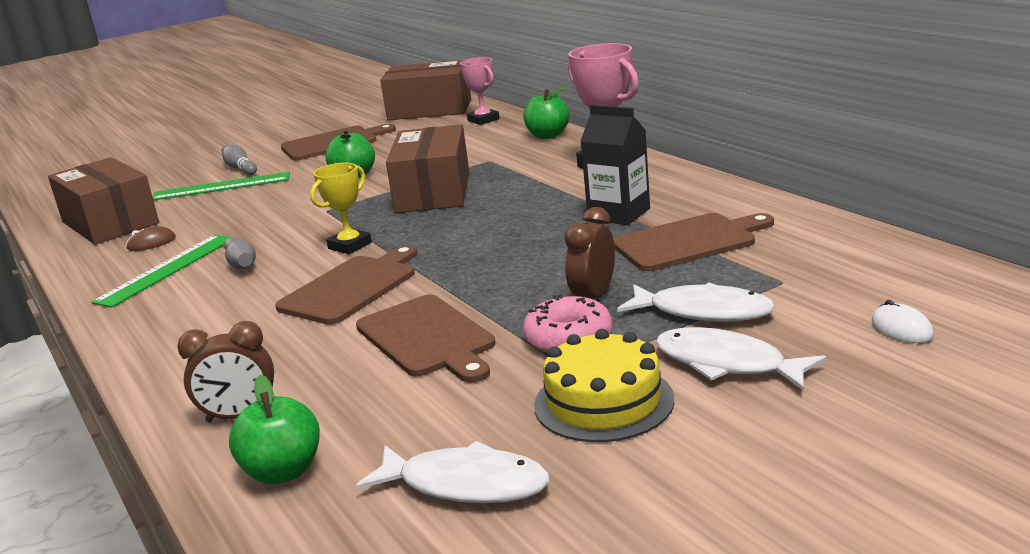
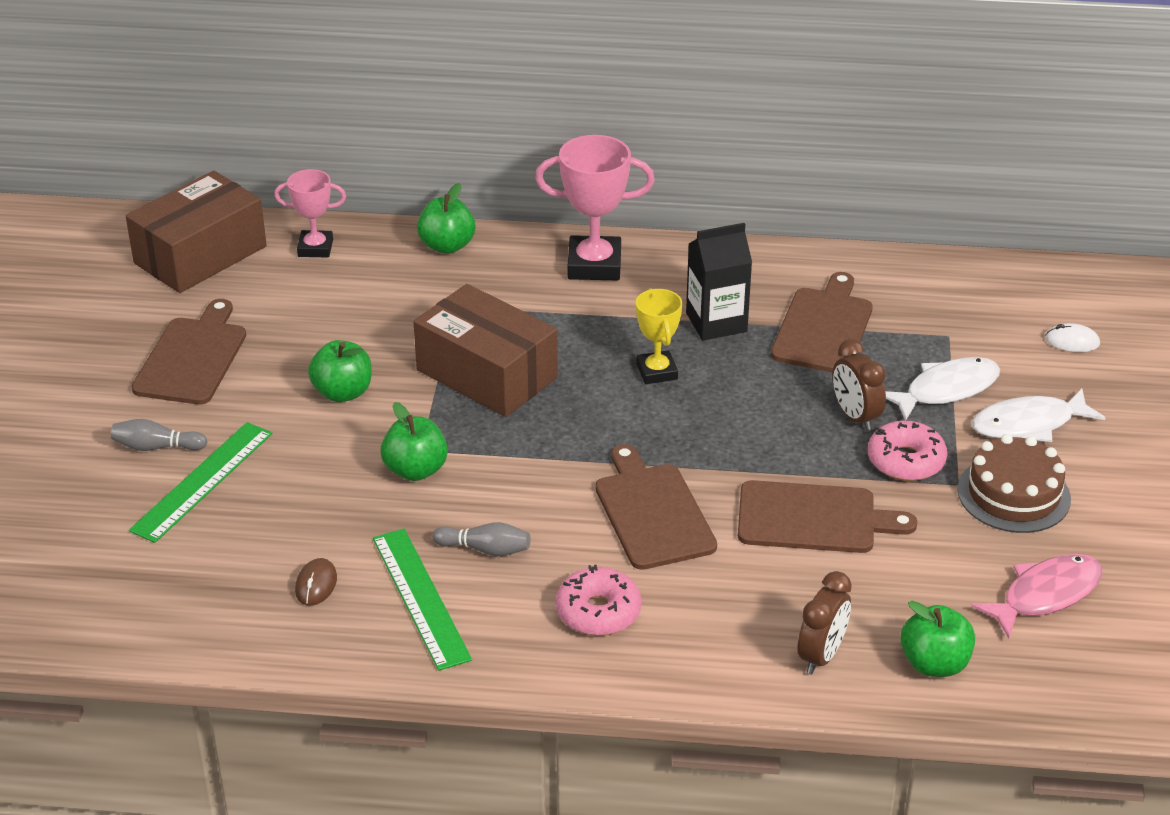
camera: 55 degrees left, 15 degrees up
(110, 223) = (184, 593): brown box -> none
(209, 319) = (598, 611): none -> pink donut
(302, 217) = (415, 470): none -> green apple
(350, 246) = (548, 474): yellow trophy -> yellow trophy (657, 372)
(465, 484) = (1045, 595): white fish -> pink fish
(603, 402) = (1013, 494): yellow cake -> brown cake

